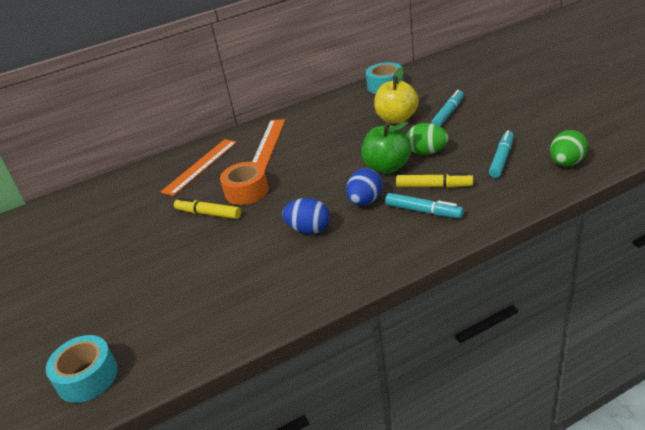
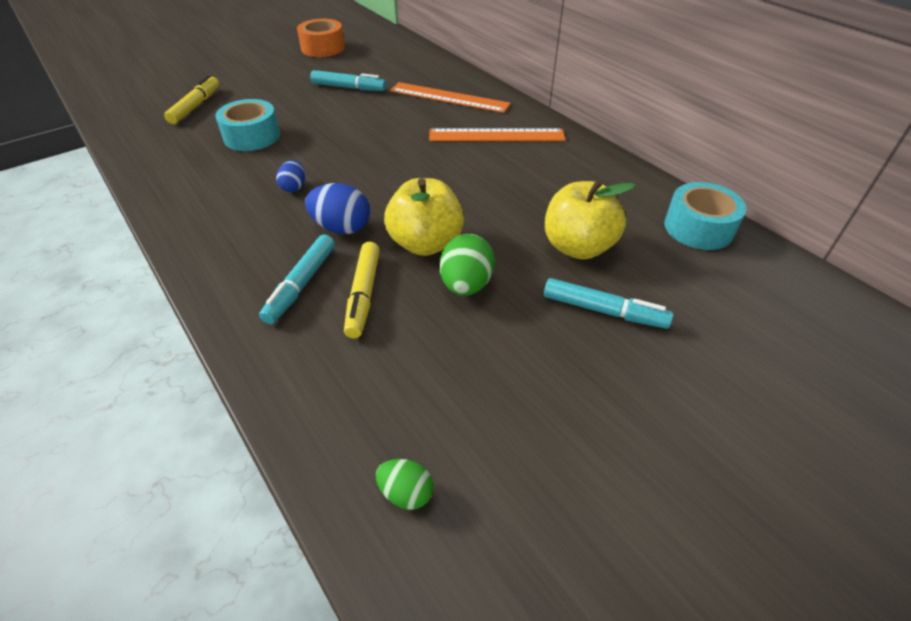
camera: 75 degrees right, 10 degrees up
(87, 377) = (135, 99): turquoise tape -> turquoise tape (252, 136)
(208, 214) = (349, 117): yellow marker -> yellow marker (195, 106)
(246, 191) = (388, 134): orange tape -> orange tape (323, 48)
(309, 229) = (294, 187): blue egg -> blue egg, size x0.61
(387, 167) = (425, 243): green apple -> yellow apple
(501, 159) = (434, 384): turquoise marker -> turquoise marker (348, 87)
(566, 163) = (406, 493): green egg -> green egg, size x0.61

